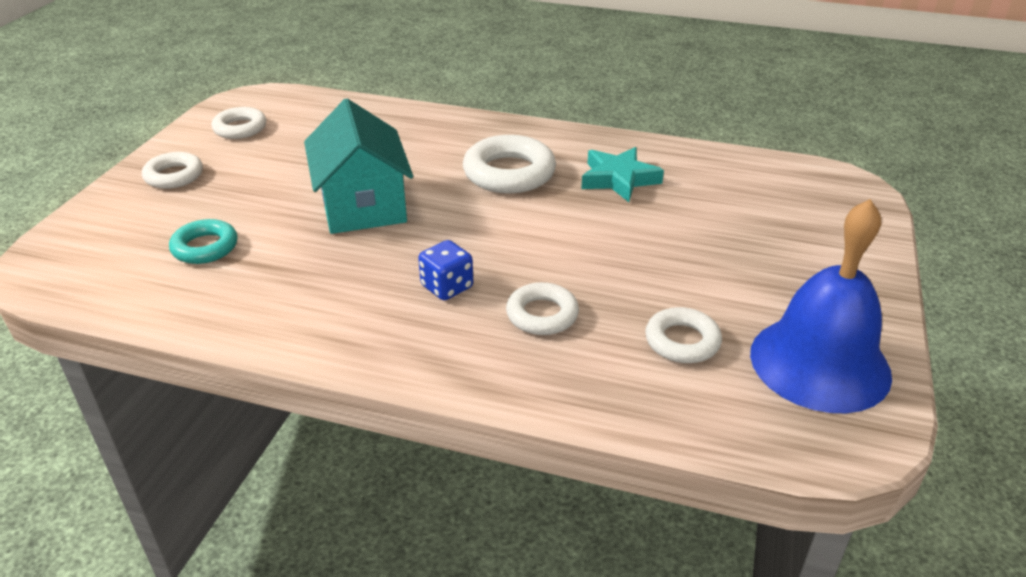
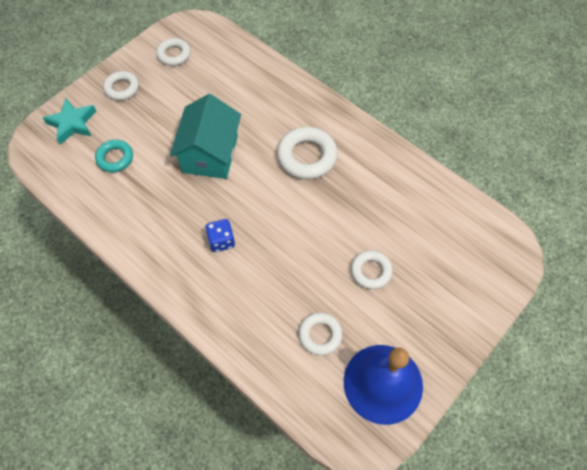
camera: 25 degrees right, 25 degrees up
(542, 315) = (259, 283): white ring -> white ring (371, 271)
(619, 179) = (369, 188): turquoise star -> turquoise star (72, 123)

